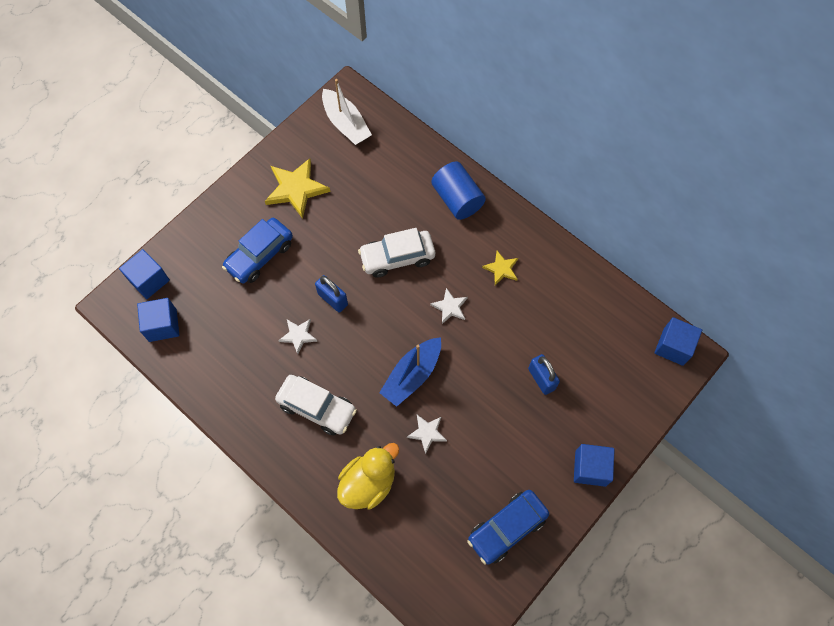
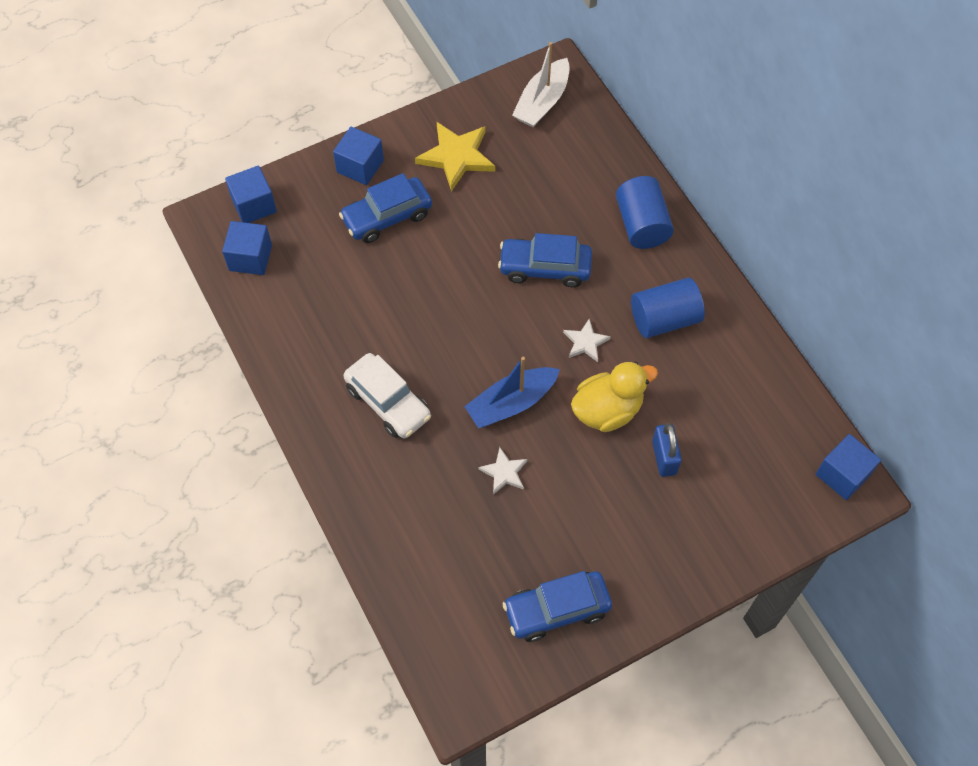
camera: 20 degrees right, 5 degrees down
(298, 335) = (397, 317): white star -> none
(333, 299) = (452, 290): blue padlock -> none
(346, 124) = (542, 102): white boat -> white boat turned 45 degrees clockwise
(368, 483) = (415, 504): yellow duck -> yellow duck (607, 410)
(397, 257) = (545, 268): white car -> blue car
(501, 269) = (664, 319): yellow star -> blue cylinder
(590, 468) = (684, 578): blue cube -> blue cube (360, 166)

